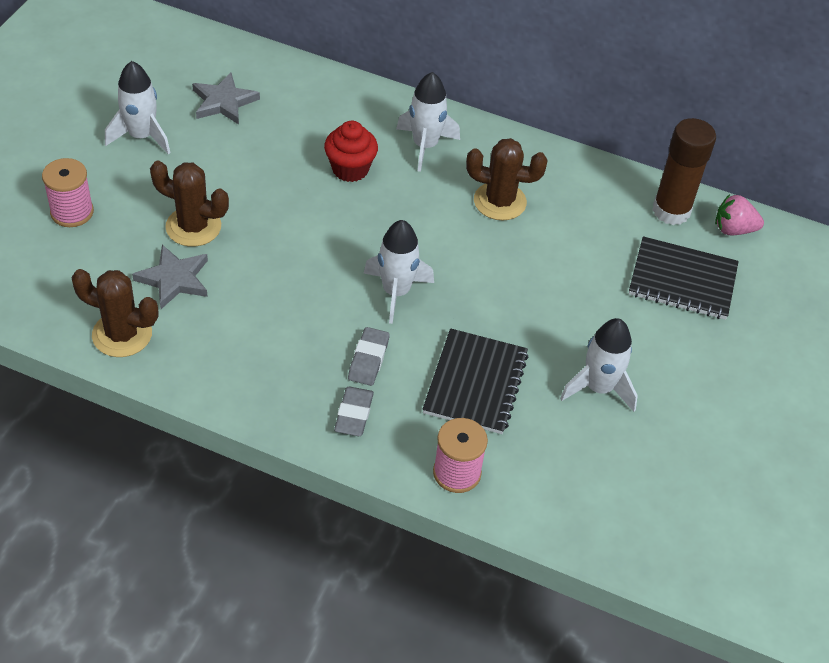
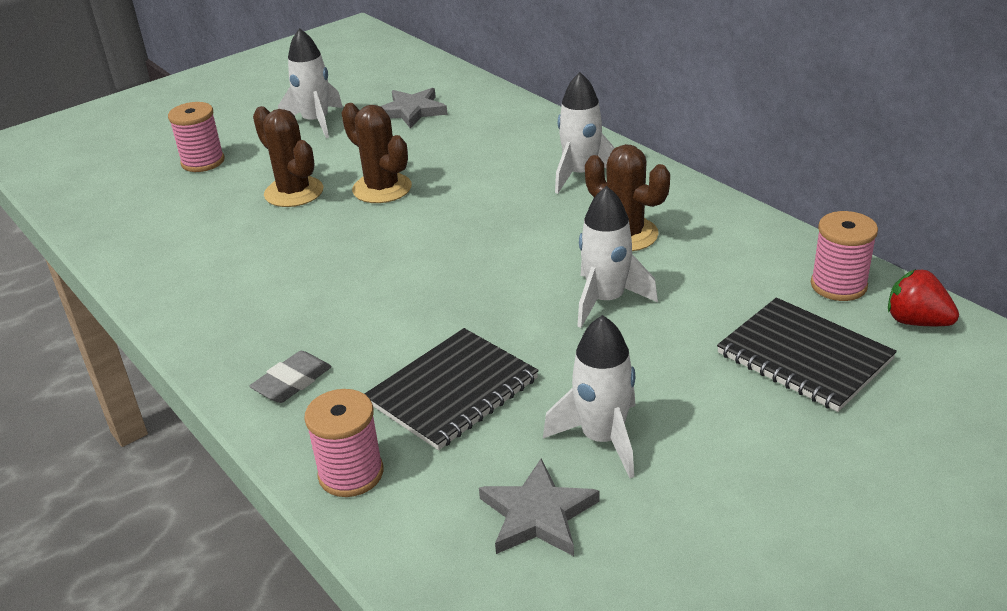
camera: 35 degrees right, 15 degrees down
(122, 334) = (147, 257): brown cactus -> brown cactus (382, 188)
(174, 279) = (236, 227): grey star -> grey star (538, 514)
(350, 169) = (486, 178): red cupcake -> none
(368, 359) = (355, 337): grey eraser -> none
(396, 292) = (440, 286): white rocket -> white rocket (606, 300)
(671, 211) = (838, 285): brown glue stick -> pink spool
(733, 229) = (916, 321): pink strawberry -> red strawberry

